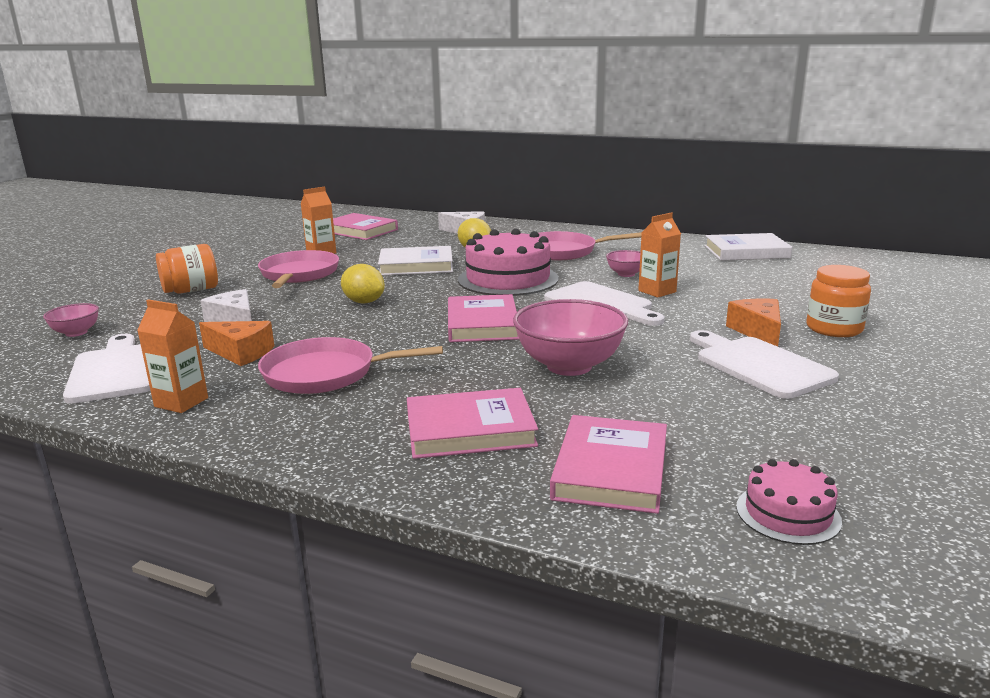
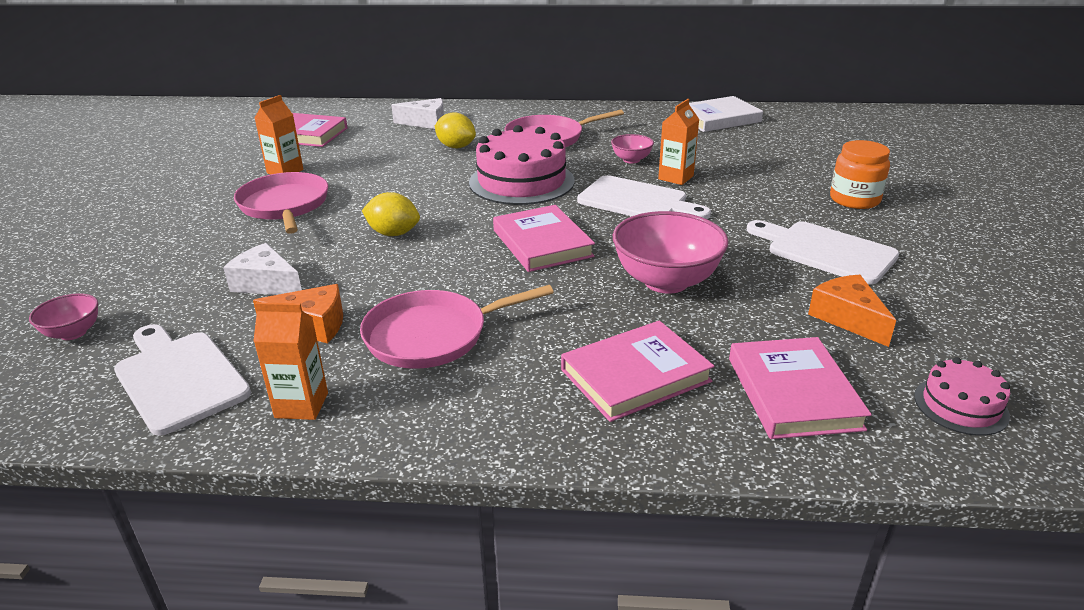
camera: 20 degrees left, 10 degrees up
(191, 290) = (170, 247): orange jar -> none
(416, 266) = (410, 176): white book -> none
(758, 332) = (797, 213): orange cheese -> orange cheese (848, 318)

